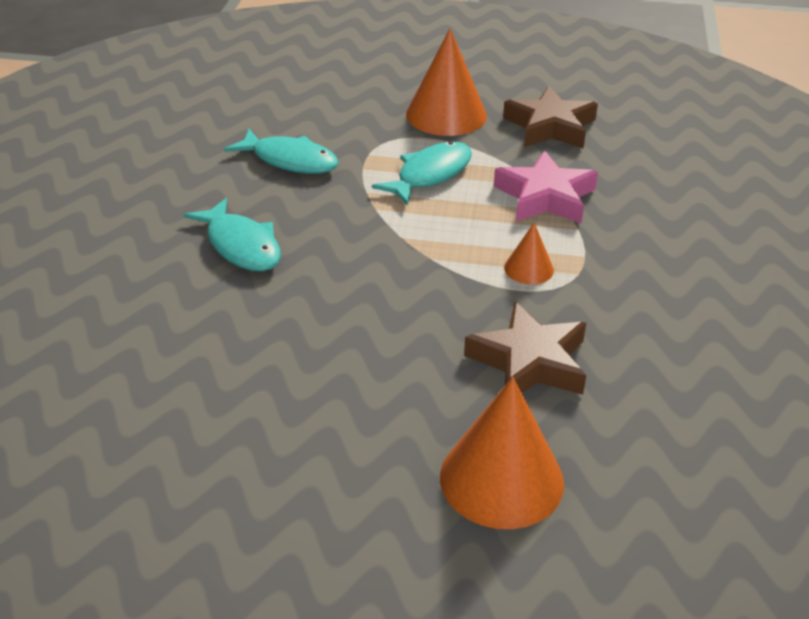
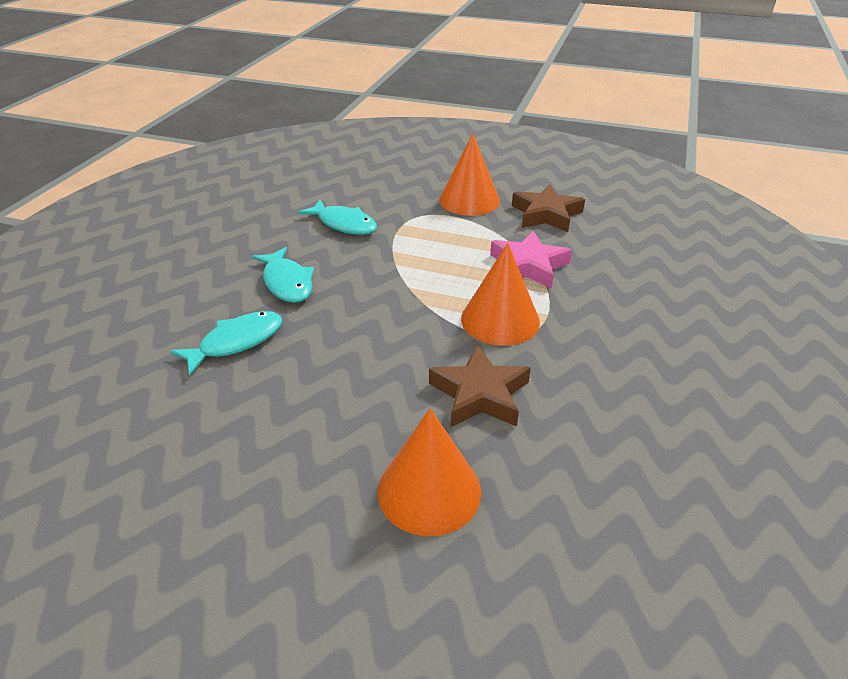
camera: 10 degrees right, 0 degrees up
(430, 174) = (444, 242): turquoise fish -> turquoise fish (236, 342)
(529, 268) = (500, 320): orange cone -> orange cone, size x1.99

